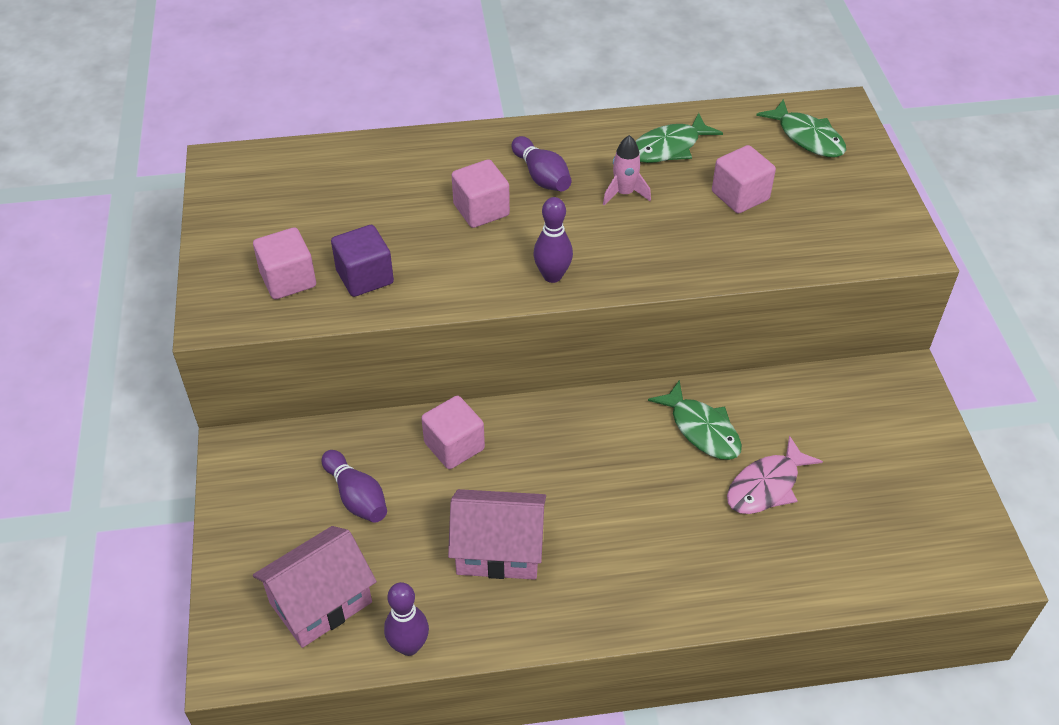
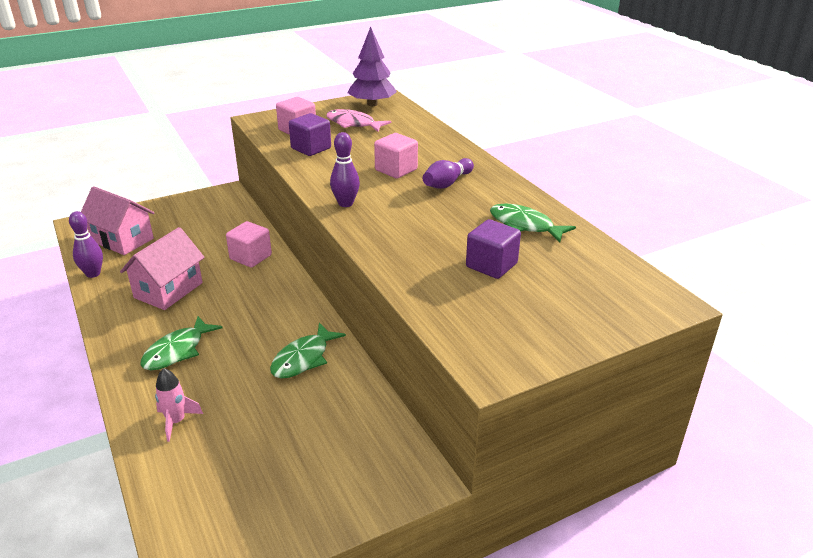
camera: 70 degrees right, 15 degrees down
(242, 181) = (372, 104): none -> purple tree
(356, 497) = (201, 234): purple bowling pin -> none
(499, 550) = (168, 290): pink house -> pink house turned 45 degrees clockwise
(624, 193) = (453, 215): pink rocket -> pink rocket (176, 421)
(740, 196) = (491, 265): pink cube -> purple cube
(766, 486) = (255, 403): pink fish -> pink fish (353, 124)
(807, 137) = (604, 289): green fish -> green fish (177, 351)

